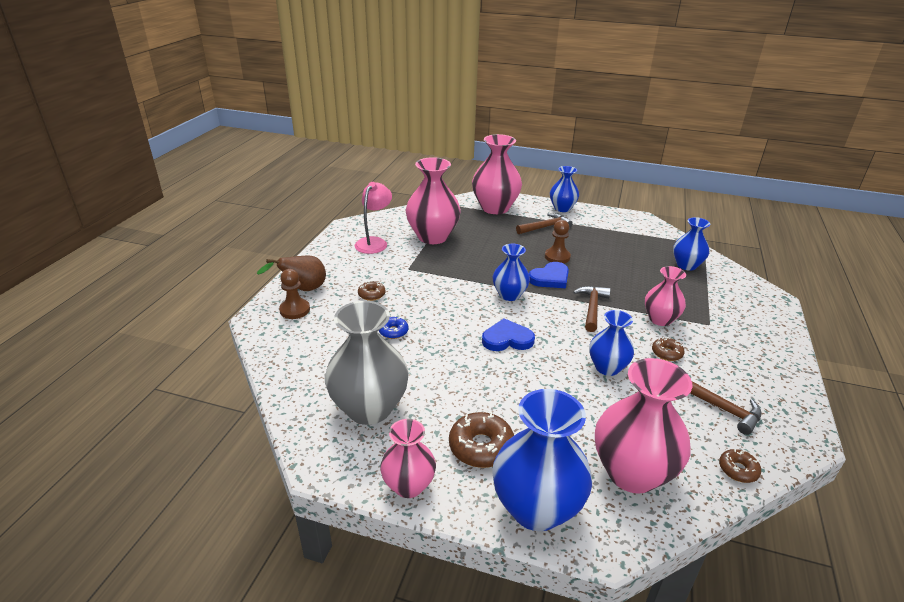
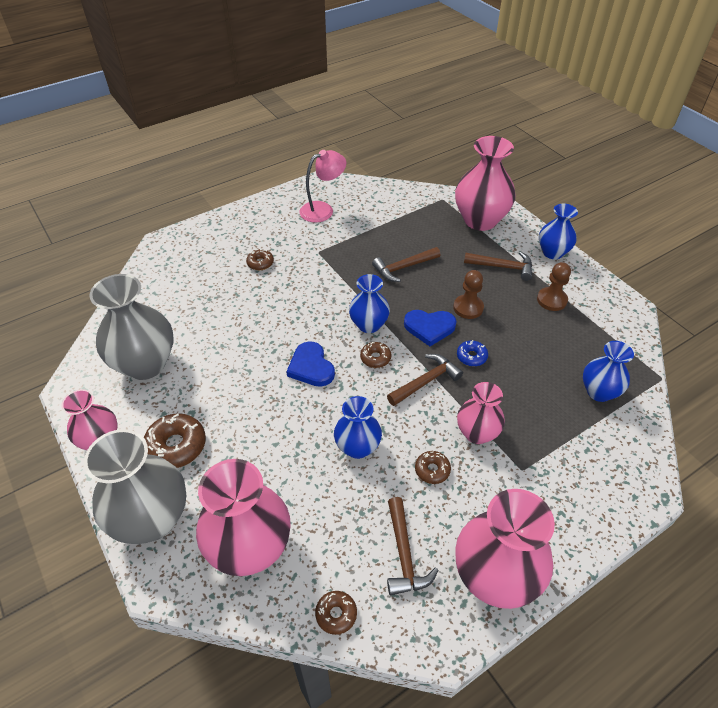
camera: 40 degrees right, 15 degrees up
(295, 310) = (192, 248): brown pawn -> brown pawn (551, 300)
(303, 289) = (218, 231): brown pear -> none
(393, 331) = (235, 308): blue donut -> blue donut (471, 356)
(433, 237) = (379, 227): pink vase -> pink vase (495, 576)
(484, 252) = (404, 267): none -> brown hammer
(507, 339) = (311, 367): blue heart -> blue heart turned 150 degrees counterclockwise
(536, 508) = (152, 519): blue vase -> grey vase
(542, 311) = (375, 358): none -> brown donut

